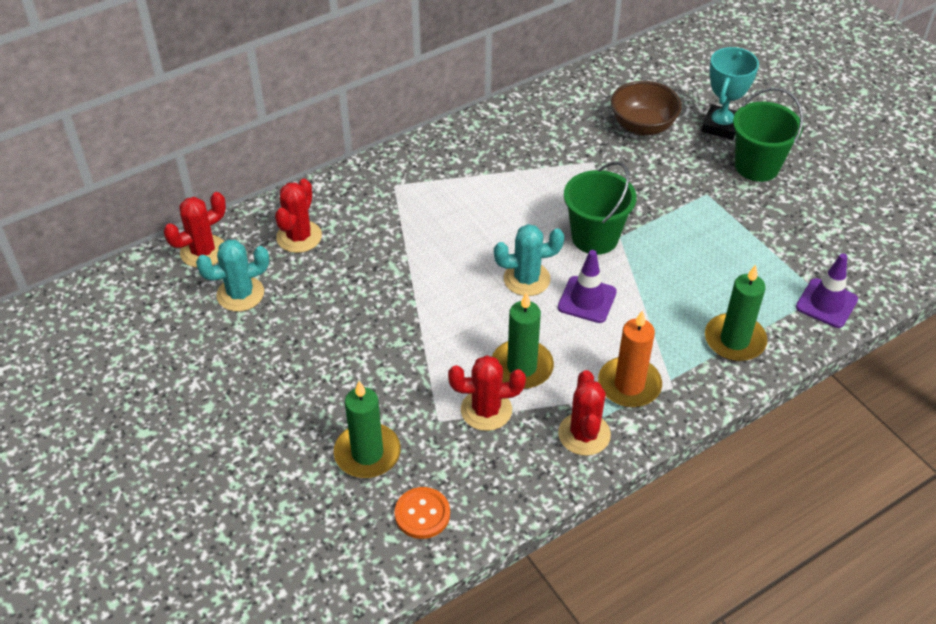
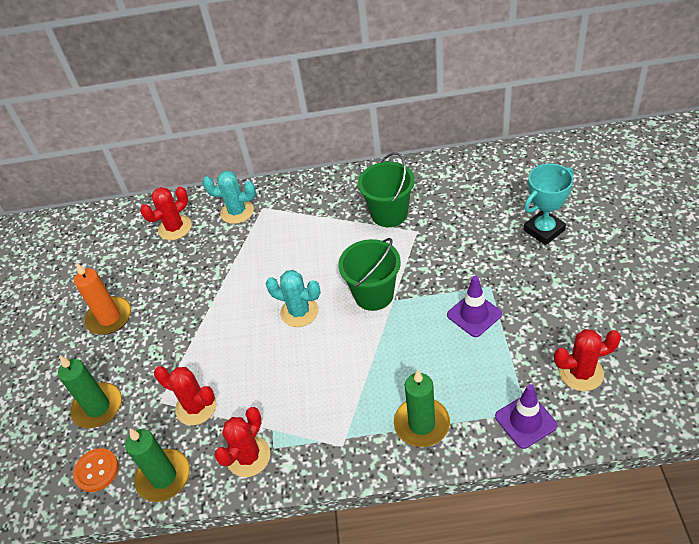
camera: 35 degrees right, 0 degrees up
(203, 251) = (112, 220): red cactus -> red cactus (581, 373)
(240, 294) = (110, 258): turquoise cactus -> turquoise cactus (237, 212)
(522, 367) = (245, 382): green candle -> green candle (163, 477)
(587, 300) = (331, 344): purple traffic cone -> purple traffic cone (474, 314)
(629, 385) = (311, 429): orange candle -> orange candle (109, 317)
(642, 126) = (477, 212): brown bowl -> none
(757, 166) = (550, 275): green bucket -> green bucket (389, 214)

